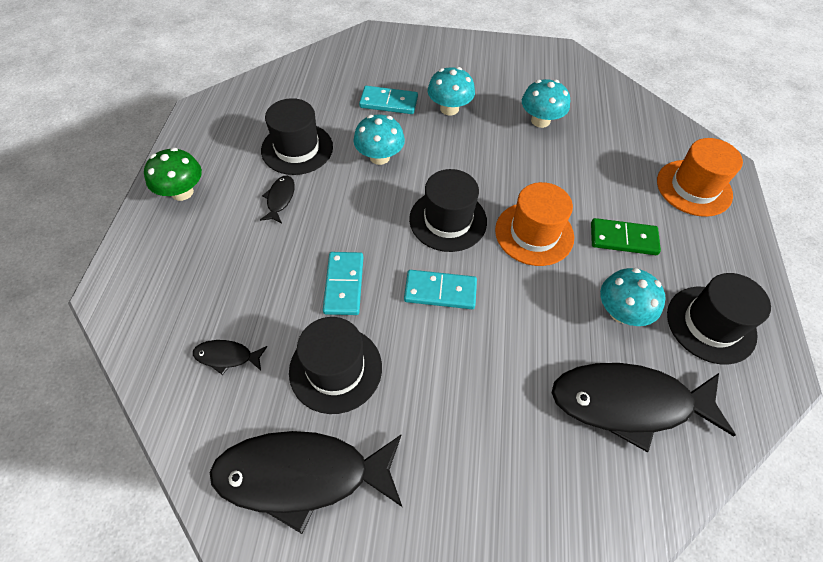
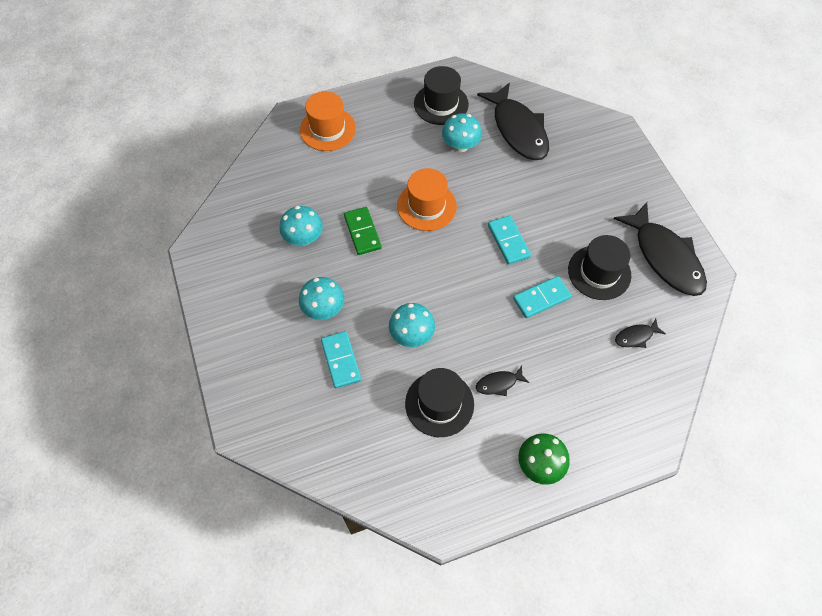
camera: 115 degrees left, 5 degrees up
(227, 356) = (636, 336): black fish -> black fish turned 90 degrees clockwise
(448, 220) = (447, 260): black hat -> none
(623, 239) = (400, 157): green domino -> green domino (362, 232)

